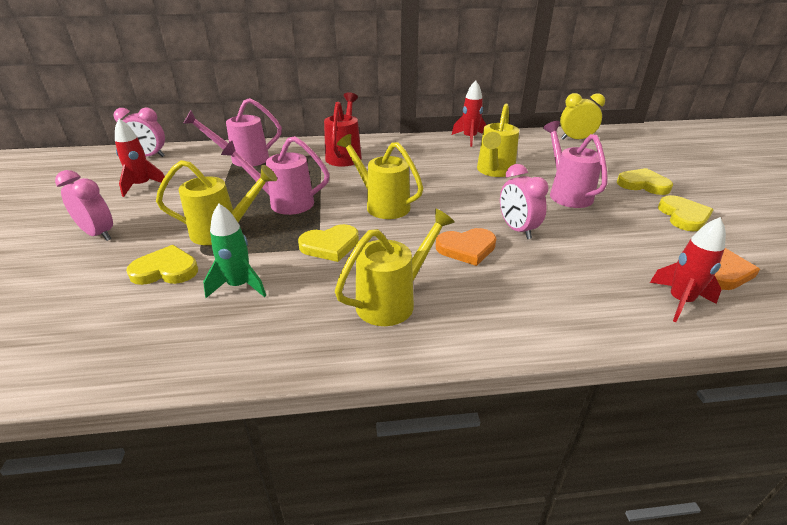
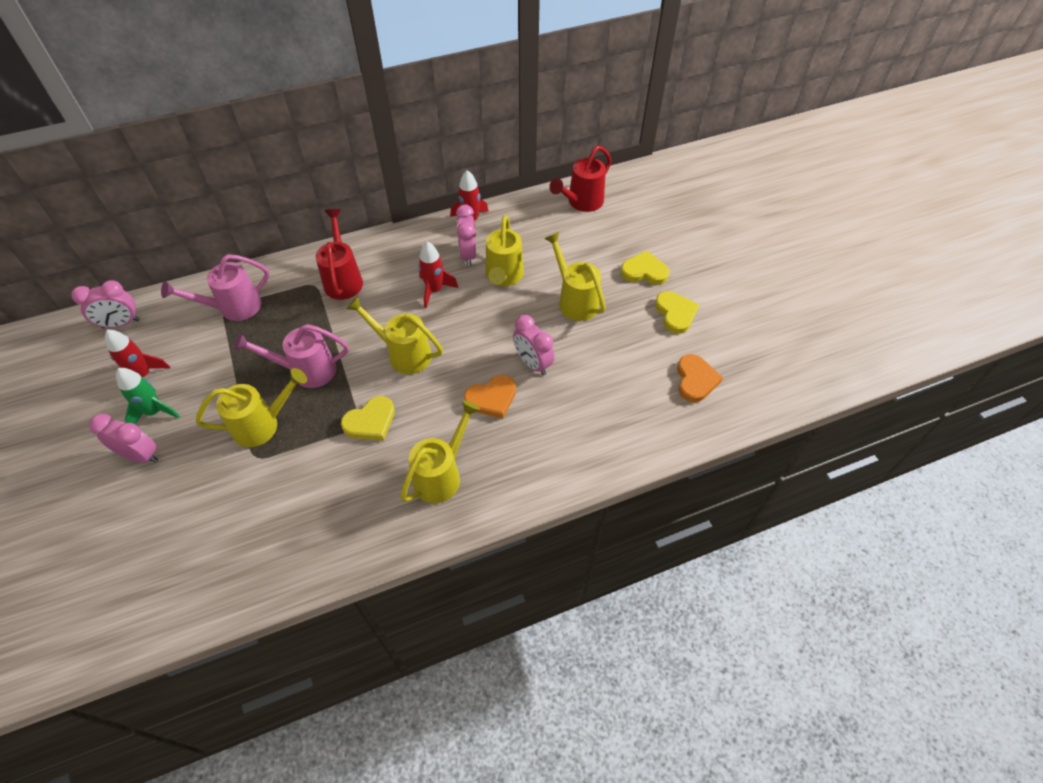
camera: 15 degrees left, 20 degrees up
(166, 270) = (233, 485): yellow heart -> none
(239, 286) = (307, 488): green rocket -> green rocket (155, 412)
(462, 155) = (468, 254): none -> pink clock
(567, 194) = (575, 300): pink watering can -> yellow watering can
(576, 139) = (582, 202): yellow clock -> red watering can
(679, 301) = (661, 423): red rocket -> red rocket (434, 290)

